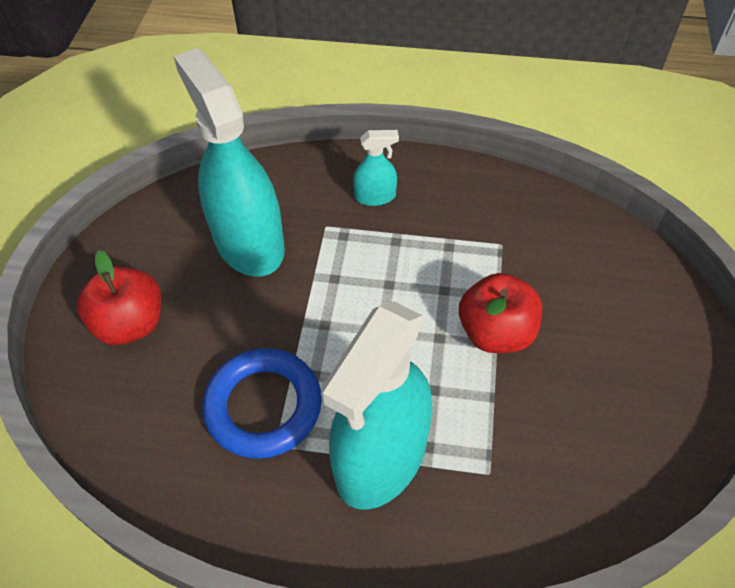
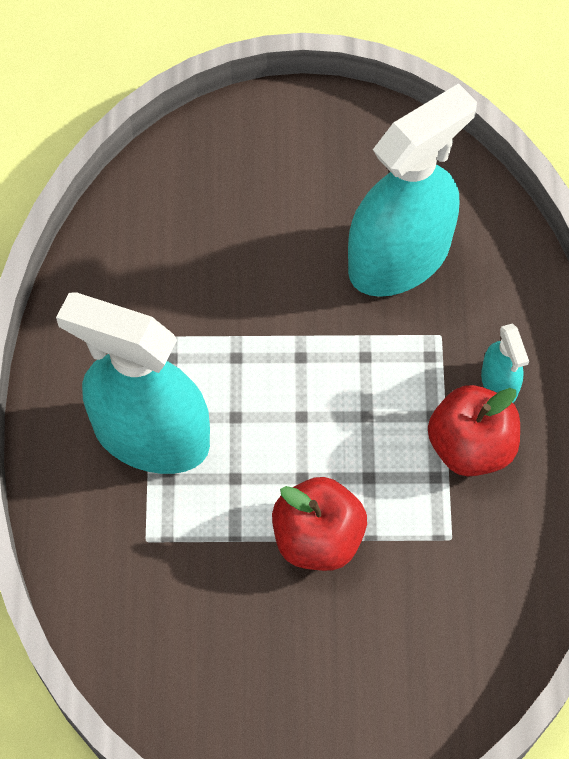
camera: 80 degrees right, 10 degrees up
(130, 324) = (270, 170): red apple -> red apple (471, 446)
(263, 406) = (192, 317): blue ring -> none

